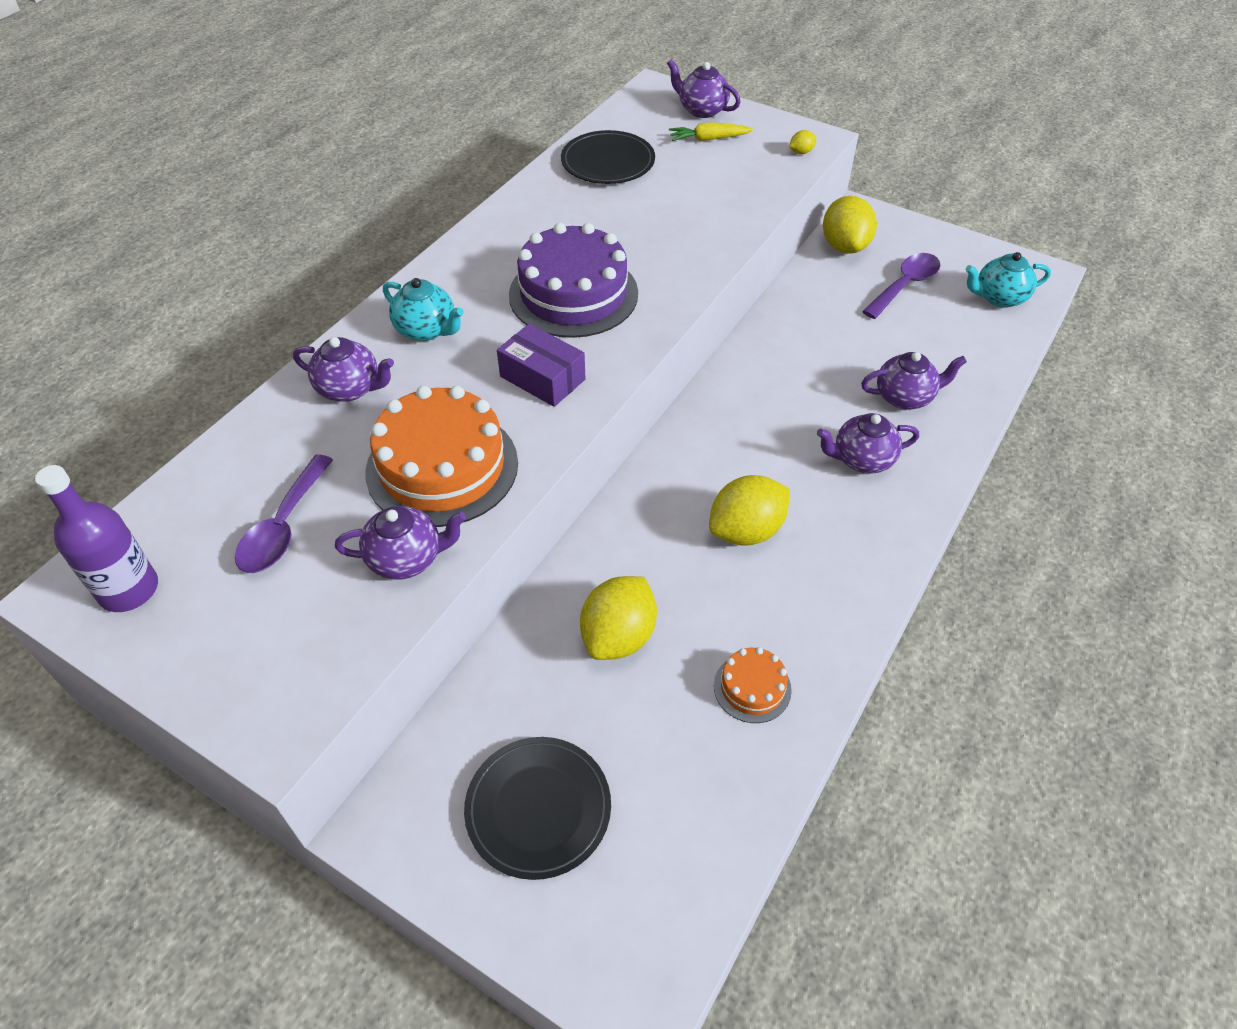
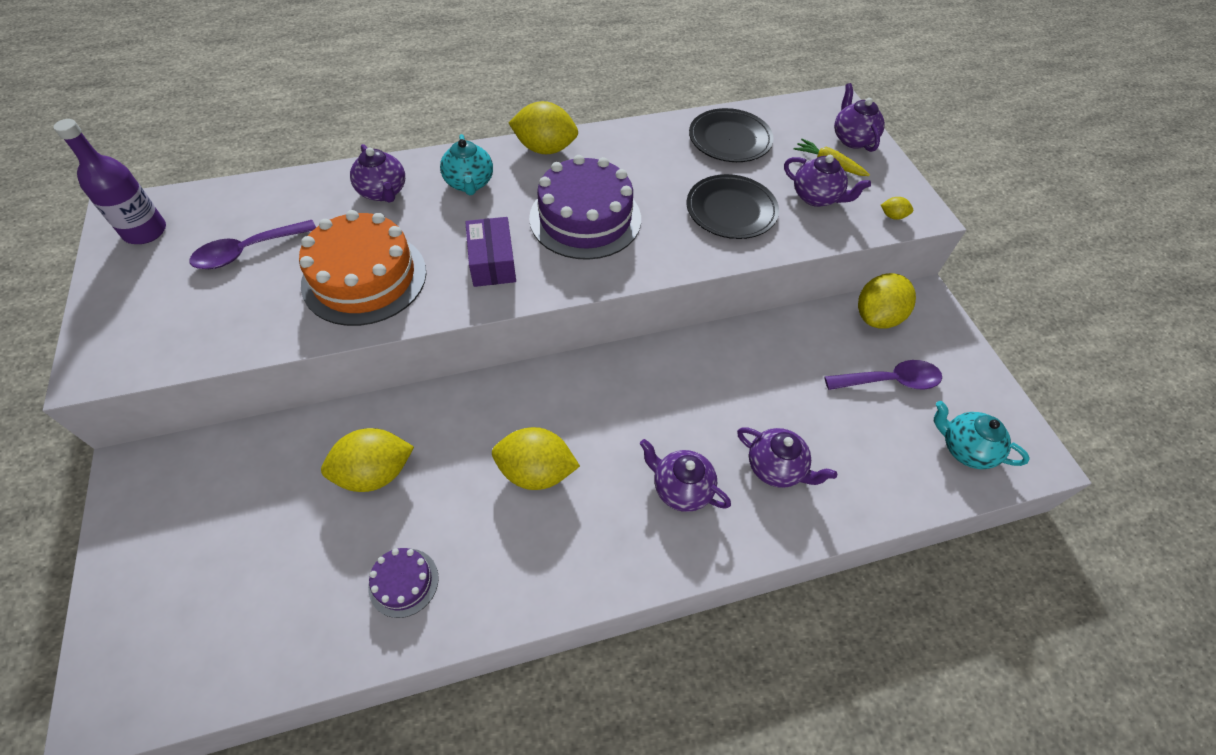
camera: 40 degrees right, 5 degrees up
(407, 558) = (275, 320): purple teapot -> purple teapot (816, 197)
(457, 260) = (545, 149): none -> yellow lemon
(538, 809) = (205, 539): black plate -> black plate (731, 210)
(752, 687) = (403, 582): orange cake -> purple cake

